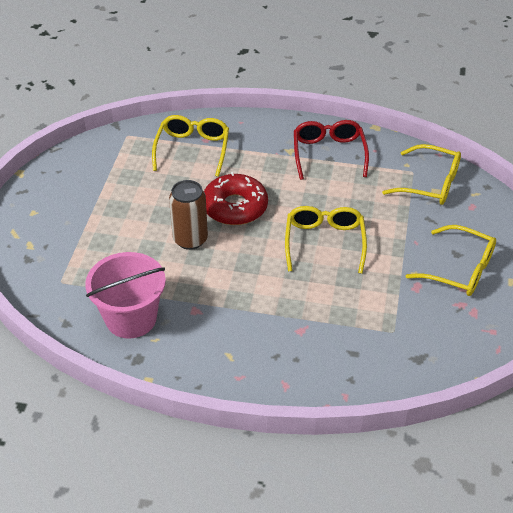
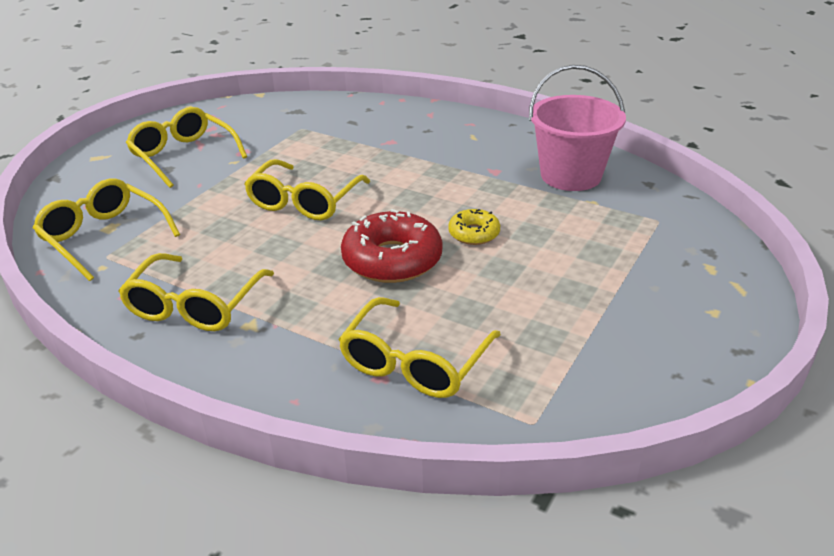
camera: 160 degrees left, 10 degrees down
(190, 239) = (474, 233): brown can -> yellow donut
(329, 154) = (195, 305): red glasses -> yellow glasses

